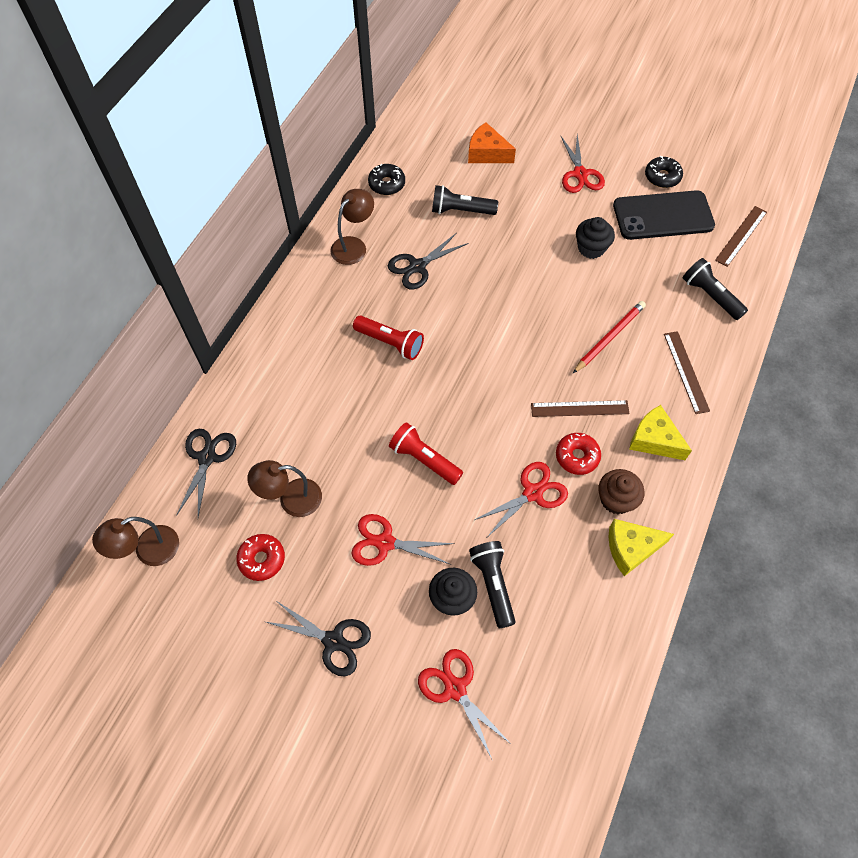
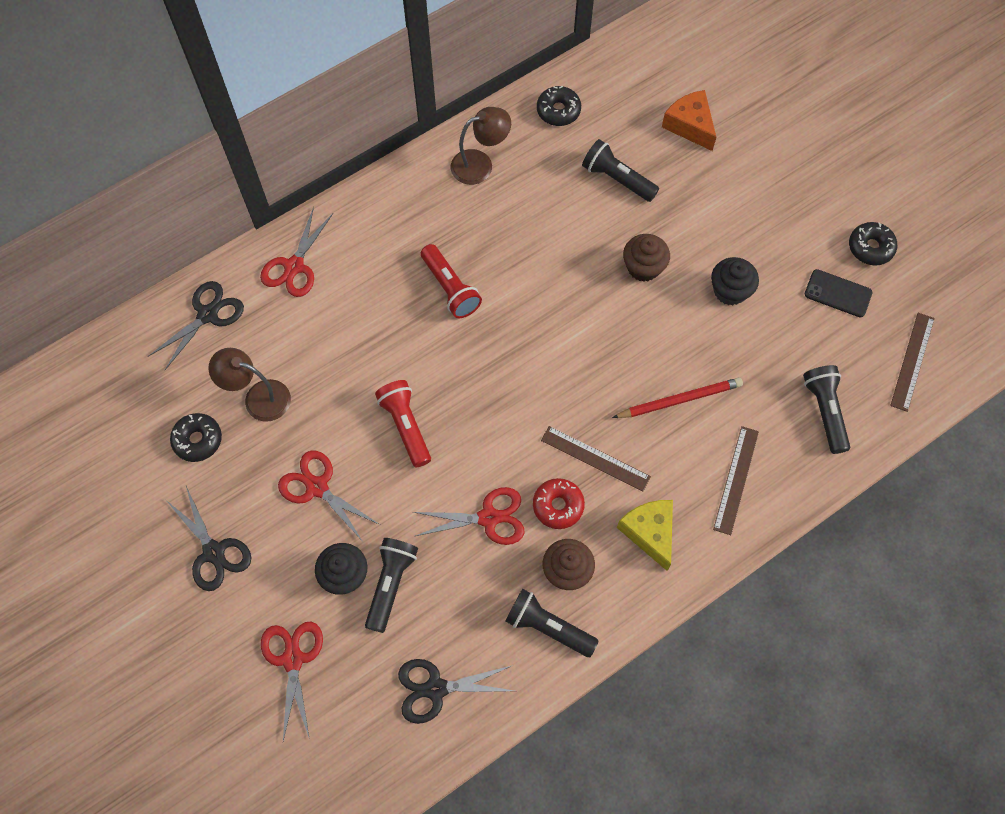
camera: 30 degrees right, 5 degrees up
(148, 551) = (106, 376): brown lamp -> none
(262, 559) = (198, 440): red donut -> black donut
(417, 266) = (530, 219): black scissors -> black scissors (436, 689)
(521, 261) = (643, 267): none -> brown cupcake
(580, 174) = (777, 199): red scissors -> red scissors (294, 266)
(631, 548) = (547, 627): yellow cheese -> black flashlight
(663, 216) = (838, 293): black phone -> black phone, size x0.53
(741, 236) = (912, 361): brown ruler -> brown ruler turned 45 degrees counterclockwise

